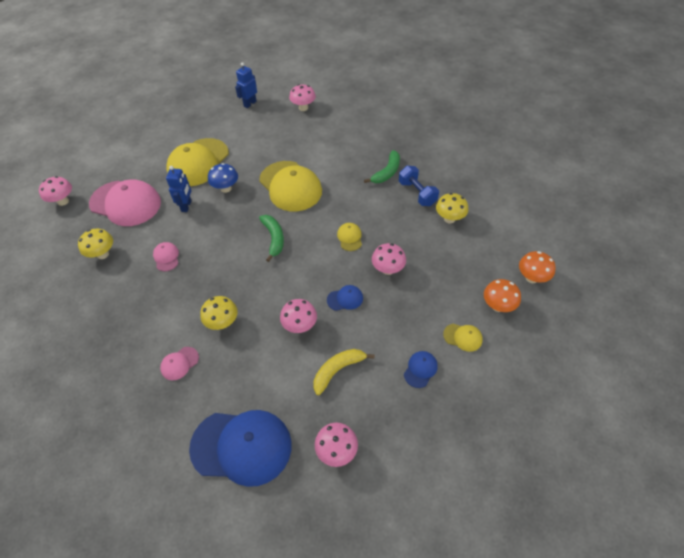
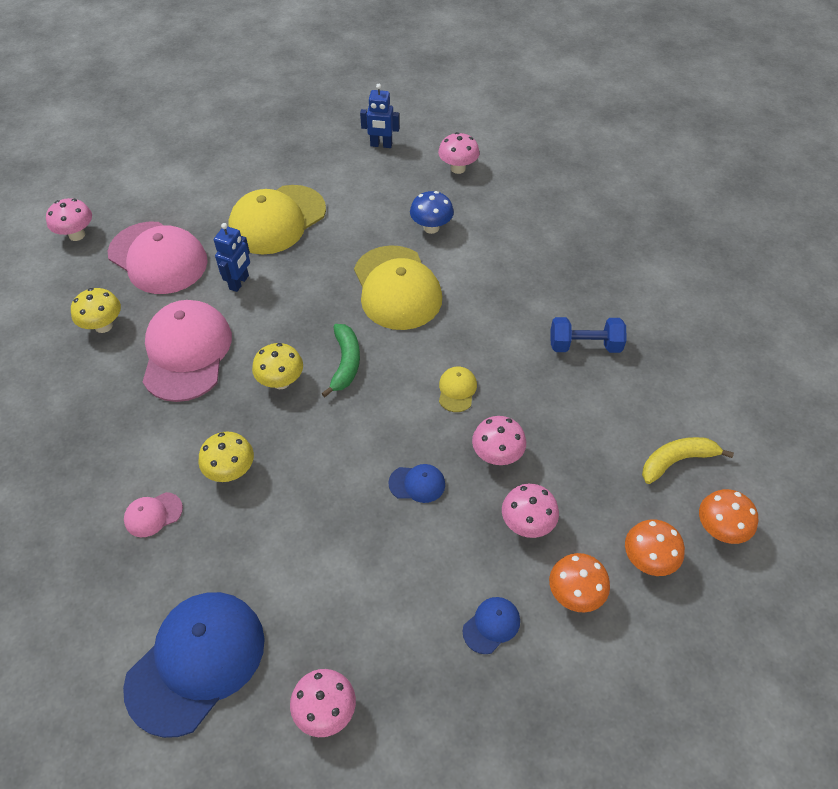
camera: 15 degrees right, 0 degrees up
(166, 257) = (186, 353): pink cap -> pink cap, size x2.31
(226, 188) = (303, 269): blue mushroom -> blue mushroom (431, 228)
(242, 446) = (196, 662): blue cap -> blue cap turned 75 degrees counterclockwise
(250, 104) = (381, 145): blue robot -> blue robot turned 135 degrees counterclockwise
(300, 326) = (337, 506): pink mushroom -> pink mushroom (527, 524)
(338, 370) = (369, 590): yellow banana -> yellow banana (676, 461)
(387, 172) = (549, 300): green banana -> none
(417, 193) = (584, 345): blue dumbbell -> blue dumbbell turned 75 degrees counterclockwise
(449, 219) = (621, 399): yellow mushroom -> yellow mushroom (281, 381)
(463, 337) = (574, 594): yellow cap -> orange mushroom

